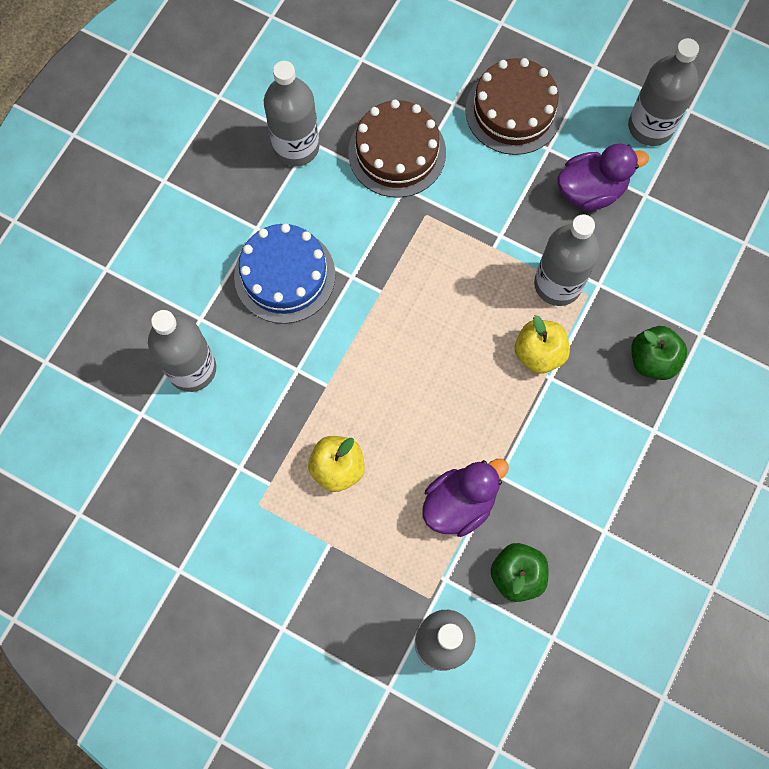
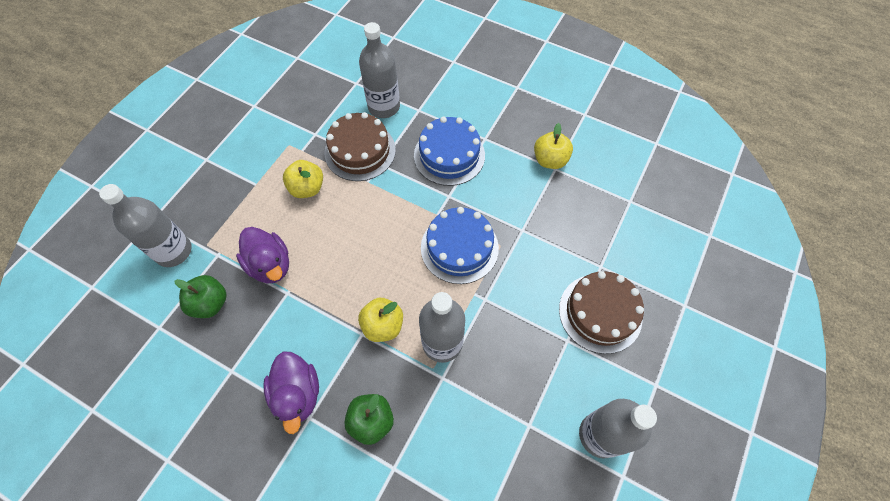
camera: 90 degrees right, 10 degrees down
(296, 147) = (550, 160): grey bottle -> yellow apple
(397, 152) = (552, 225): brown cake -> brown cake (360, 151)
(430, 263) = (459, 247): none -> blue cake
(591, 190) = (530, 375): purple duck -> purple duck (298, 394)

